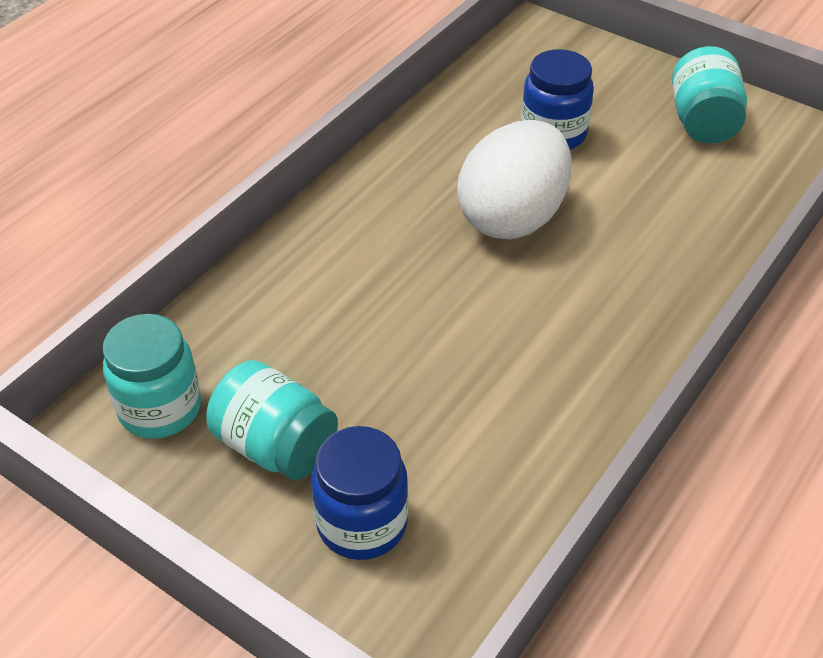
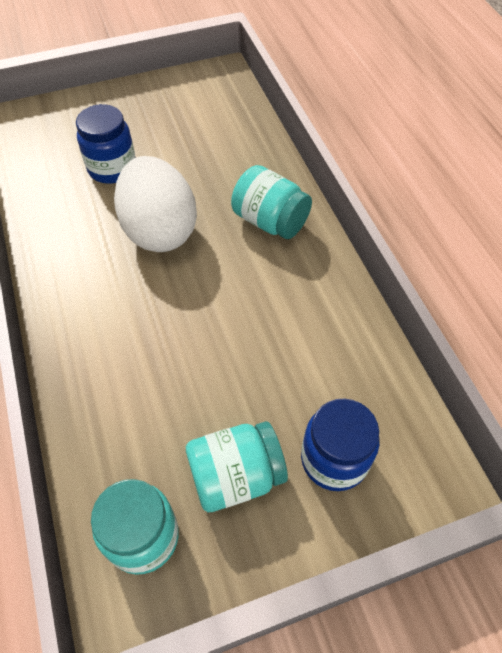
camera: 55 degrees left, 10 degrees up
(703, 122) = (172, 103): turquoise jar -> turquoise jar (270, 221)

